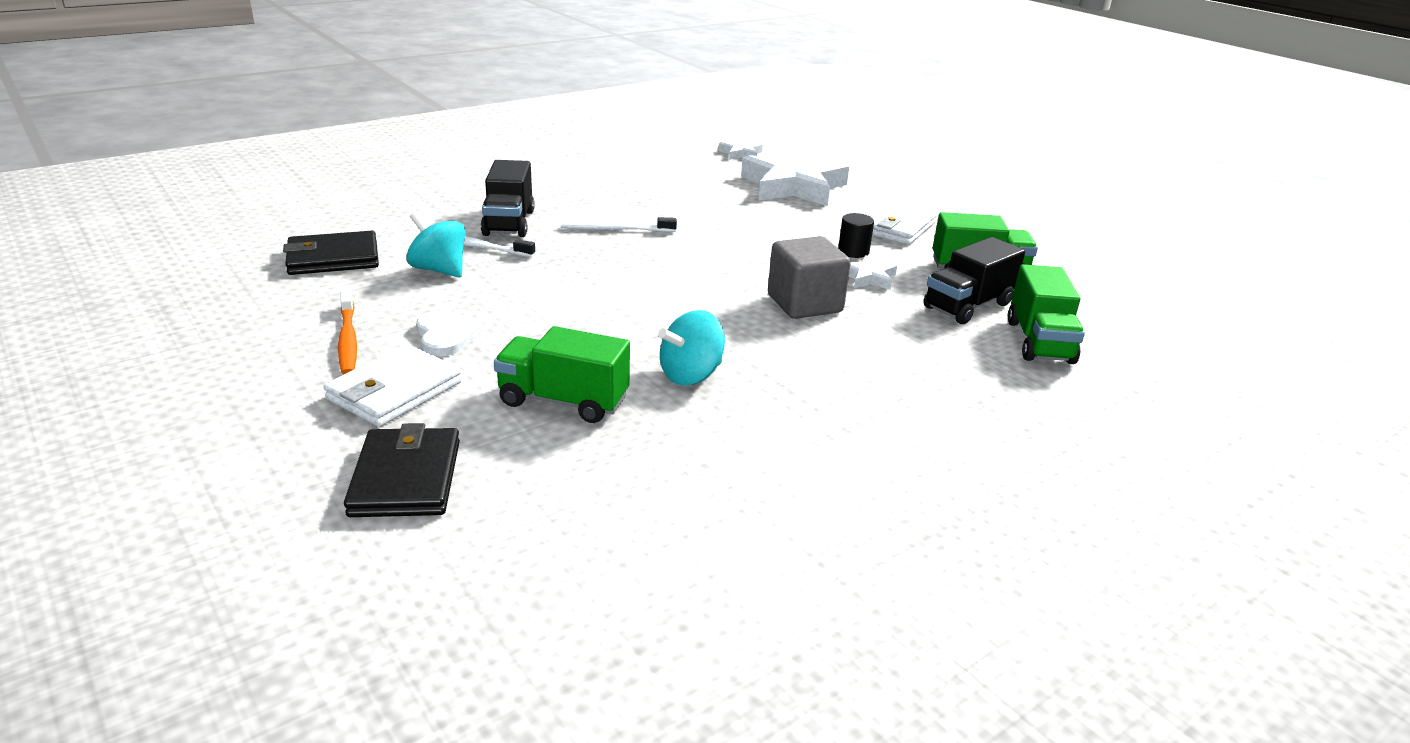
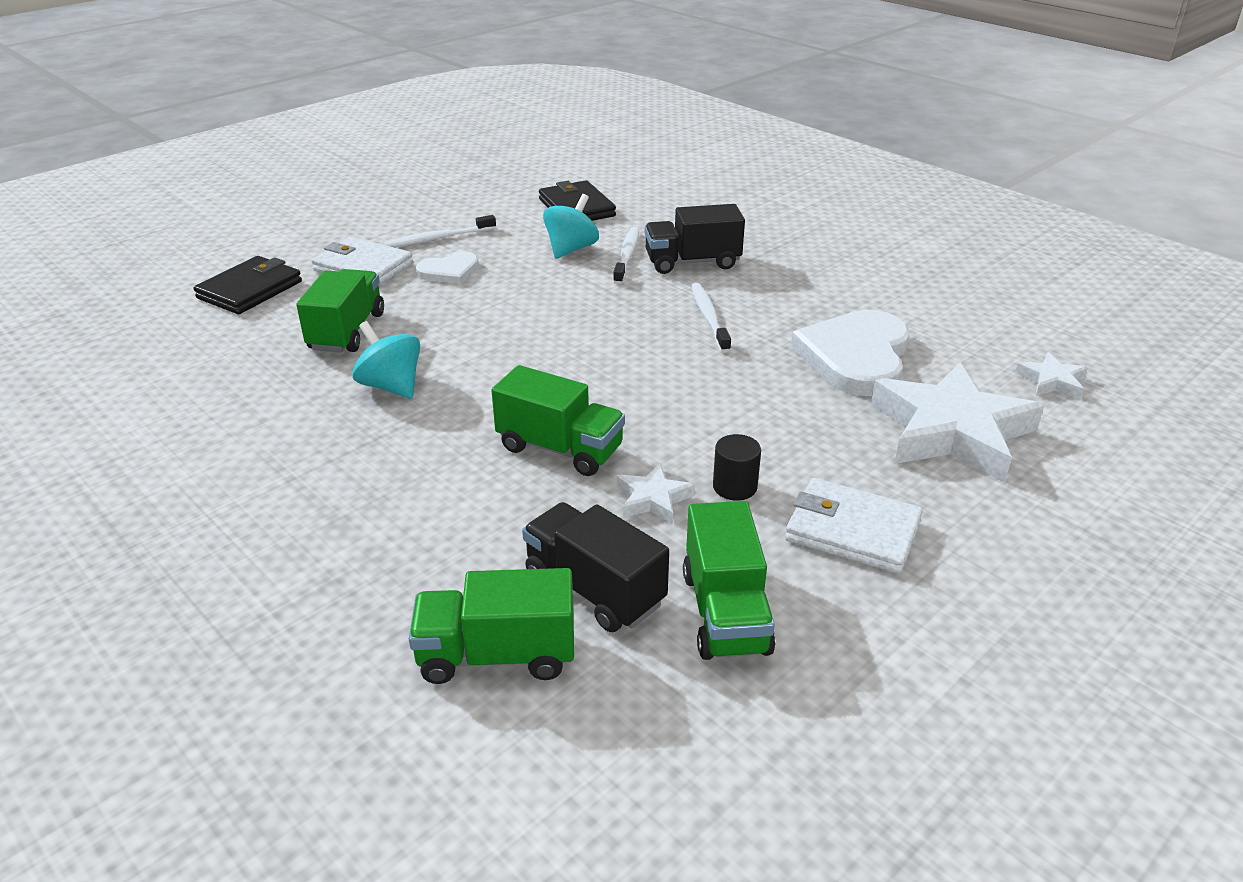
camera: 85 degrees right, 5 degrees up
(348, 340) = (437, 238): orange toothbrush -> white toothbrush
(406, 478) = (250, 290): black wallet -> black wallet turned 45 degrees counterclockwise
(695, 194) = (856, 356): none -> white heart
(804, 304) = (560, 449): grey cube -> green truck

